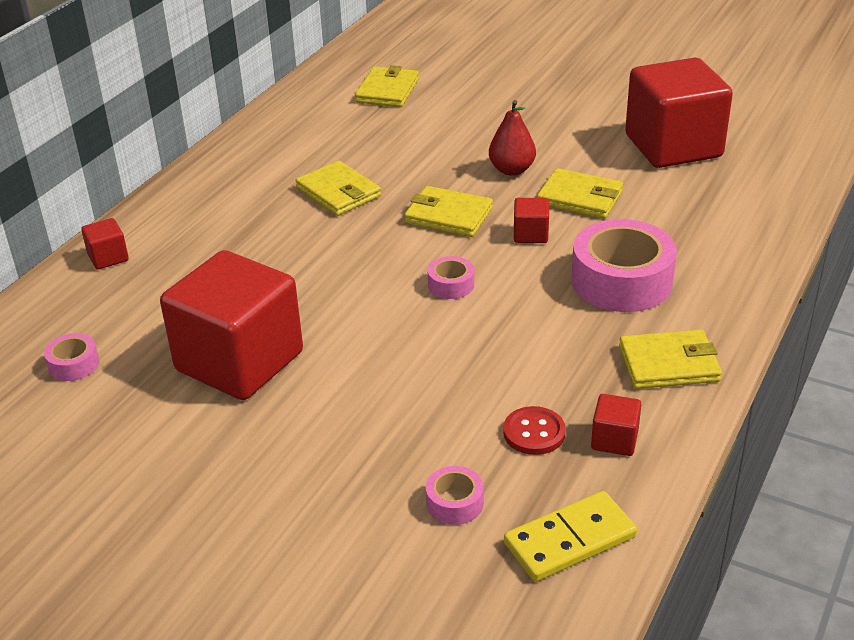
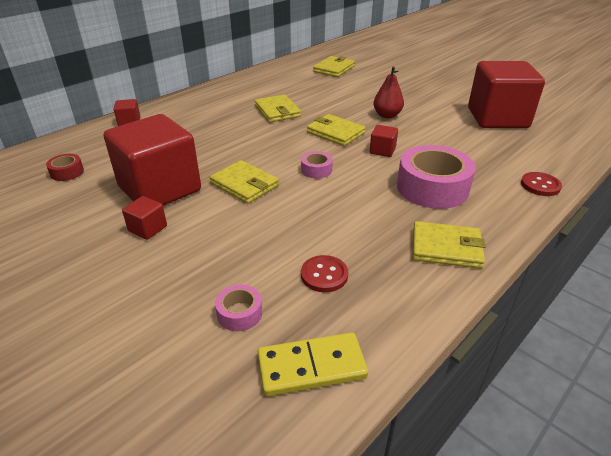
camera: 15 degrees right, 0 degrees up
(74, 364) = (67, 172): pink tape -> red tape
(580, 198) = (424, 136): yellow wallet -> yellow wallet (244, 184)
(614, 440) = (382, 294): red cube -> red cube (148, 229)
(759, 249) = (540, 185): none -> red button

